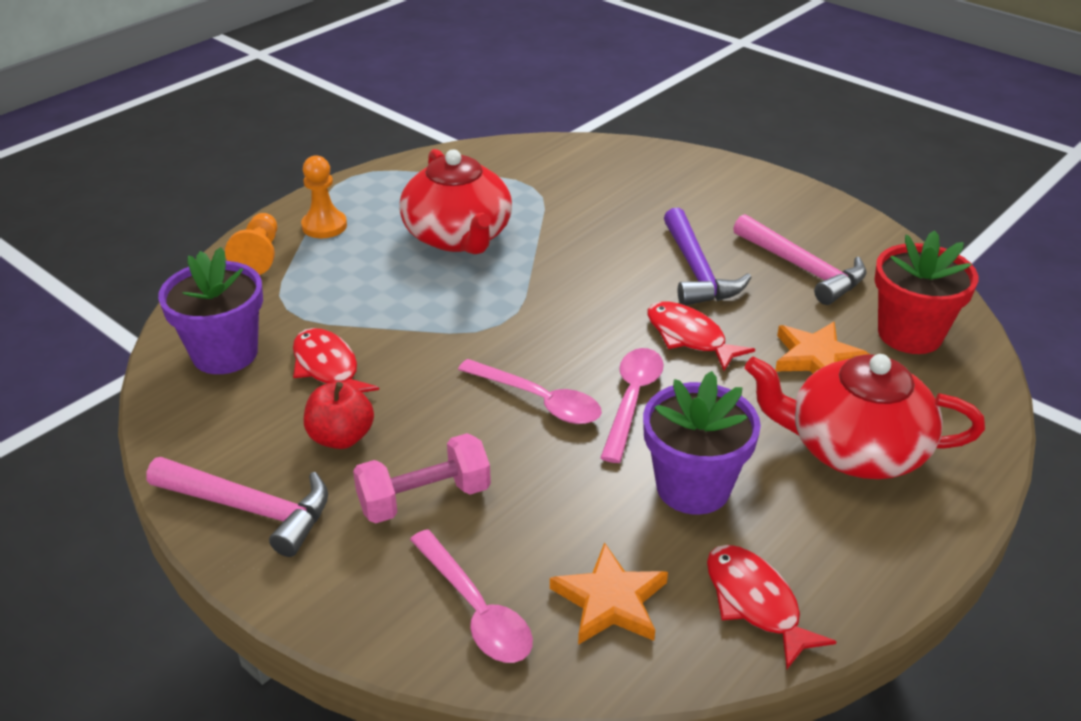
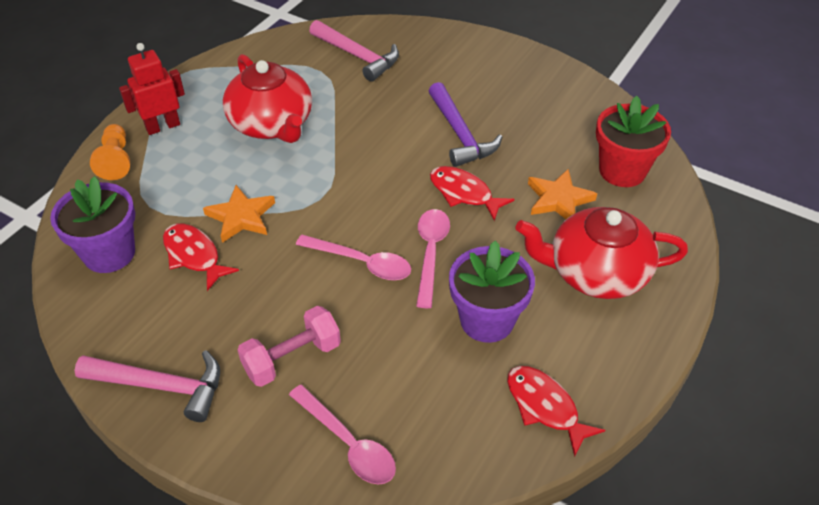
camera: 10 degrees left, 10 degrees up
(324, 226) = (163, 126): orange pawn -> red robot
(341, 437) = (218, 315): red apple -> none
(610, 601) = (443, 421): orange star -> orange star (241, 217)
(803, 269) = (538, 123): pink hammer -> pink hammer (358, 56)

